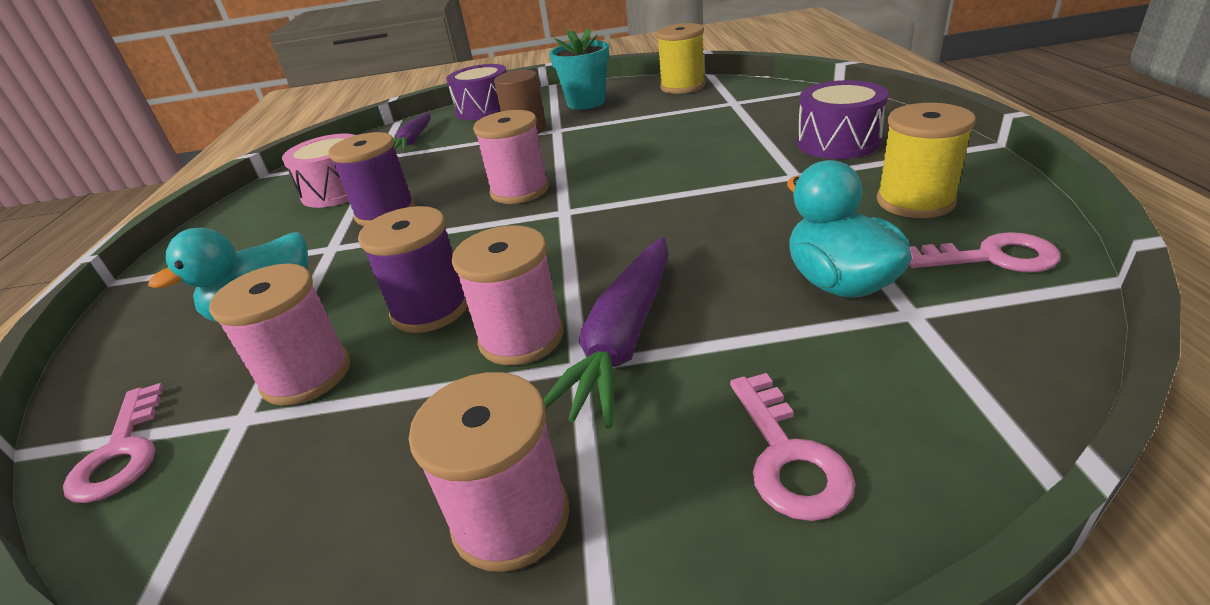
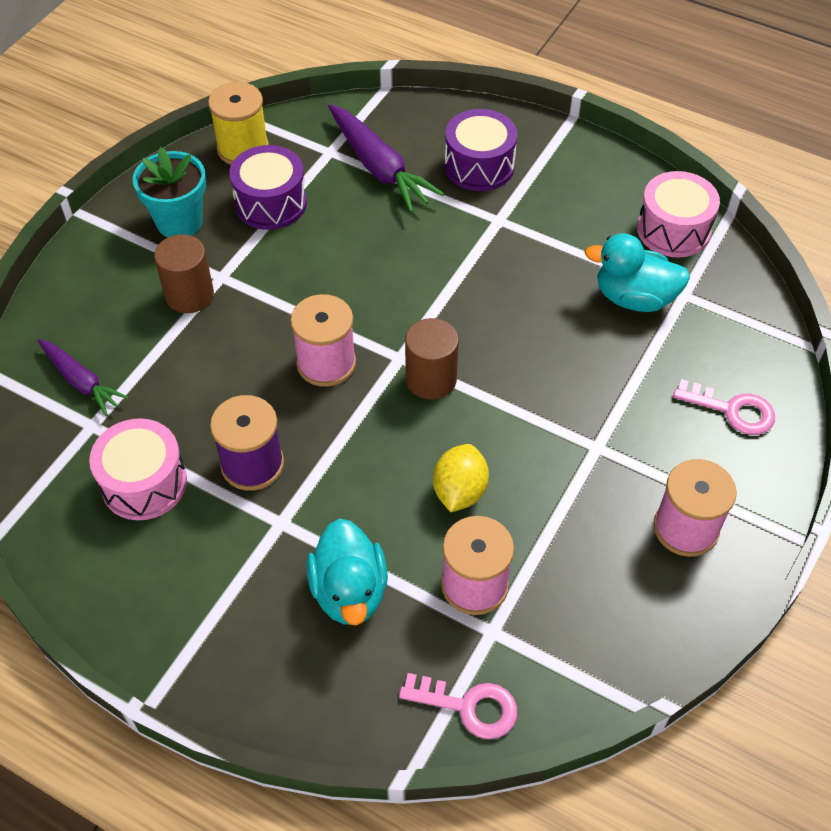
camera: 60 degrees left, 20 degrees up
(430, 309) = (459, 491): purple spool -> yellow lemon
(484, 109) = (72, 293): purple drum -> purple drum (270, 203)
(521, 337) = (544, 459): pink spool -> none
(556, 234) = (431, 379): none -> brown cylinder
(623, 339) = (593, 415): purple carrot -> purple carrot (379, 167)
(915, 201) = (592, 204): yellow spool -> none
(992, 257) = (673, 230): pink key -> pink drum

